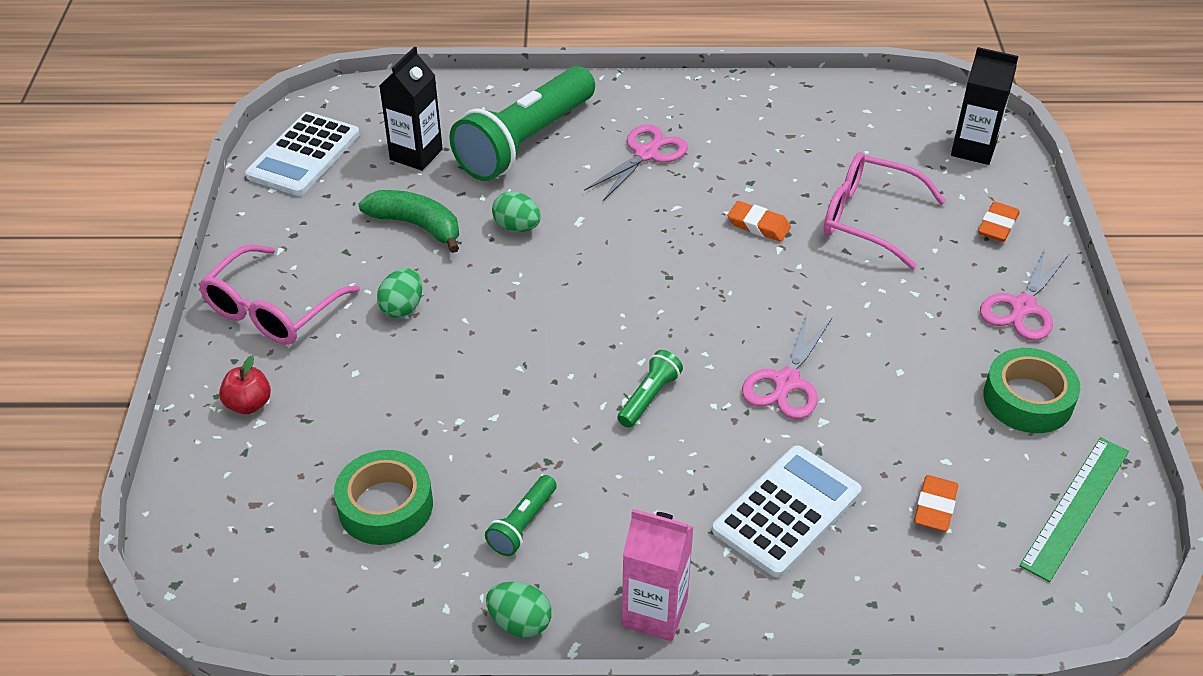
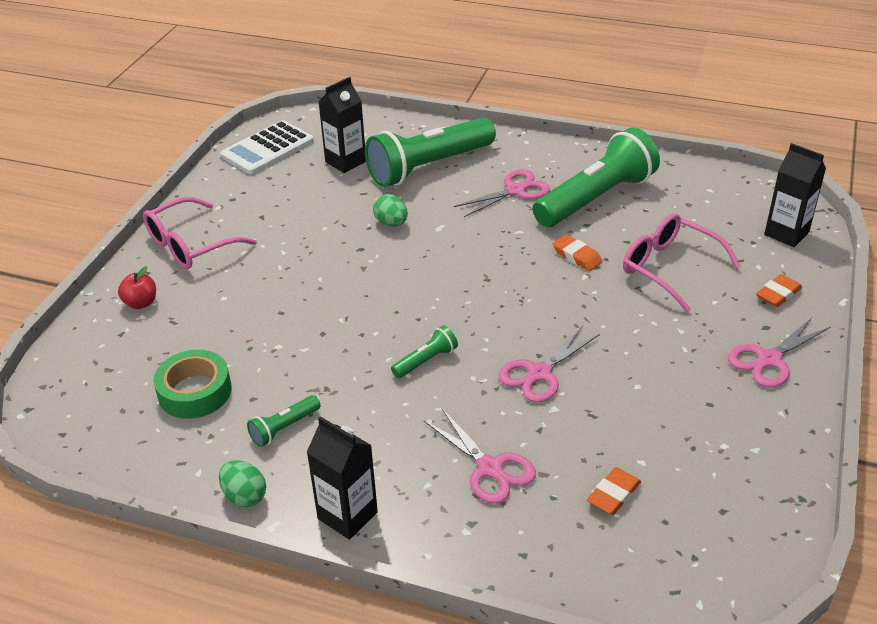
camera: 20 degrees right, 5 degrees down
(402, 307) = (280, 261): green egg -> none
(416, 225) = (320, 209): green banana -> none
(654, 612) = (347, 515): pink carton -> black carton
(745, 146) = (596, 198): none -> green flashlight
(787, 511) = (489, 468): white calculator -> pink scissors
(1028, 399) = (737, 431): green tape -> none
(1075, 507) = (737, 524): green ruler -> none

